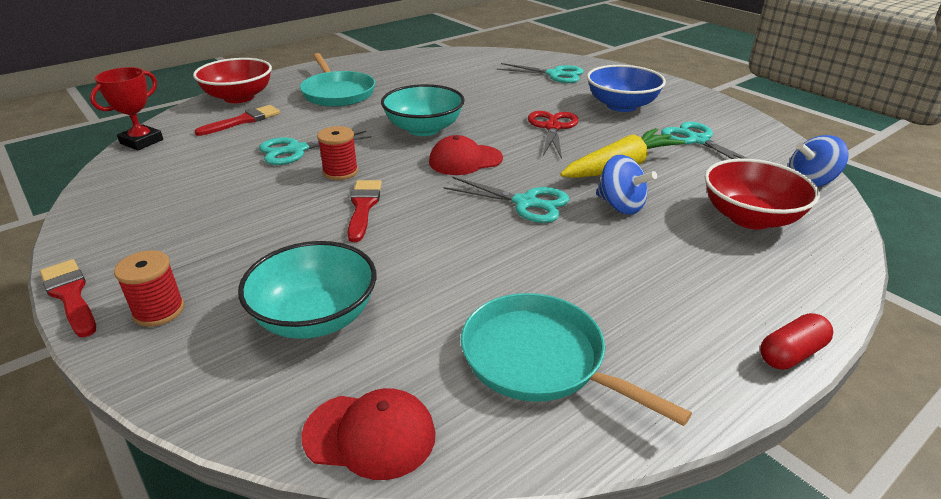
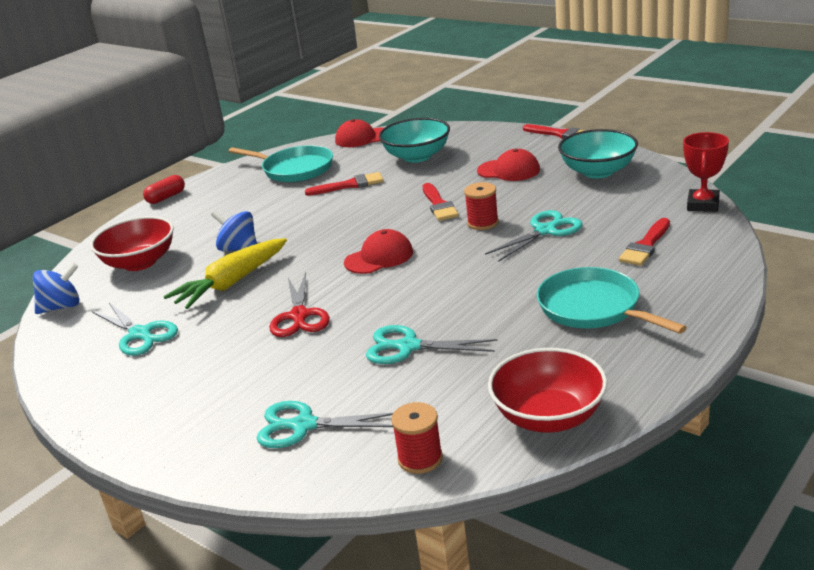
camera: 170 degrees right, 5 degrees down
(159, 311) = (503, 141): red spool -> red spool (420, 459)
(232, 239) = (509, 170): none -> red cap
(239, 97) = (705, 272): red bowl -> red bowl (548, 416)
(424, 129) = (441, 281): turquoise bowl -> turquoise bowl (598, 171)
(456, 279) = (349, 185): none -> red brush
(526, 203) = (314, 235): turquoise scissors -> turquoise scissors (407, 347)
(621, 105) = (211, 373): blue bowl -> none

